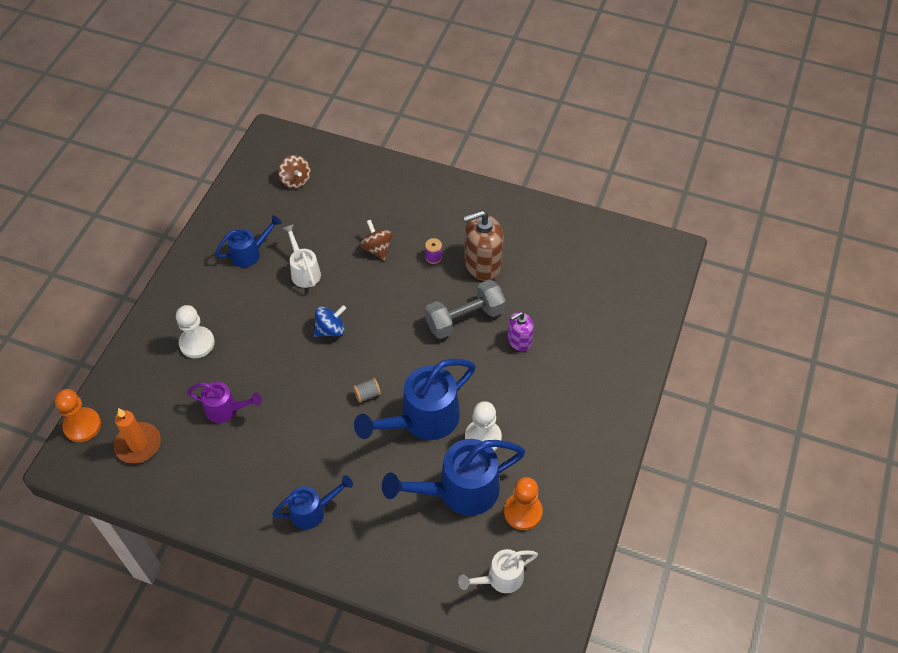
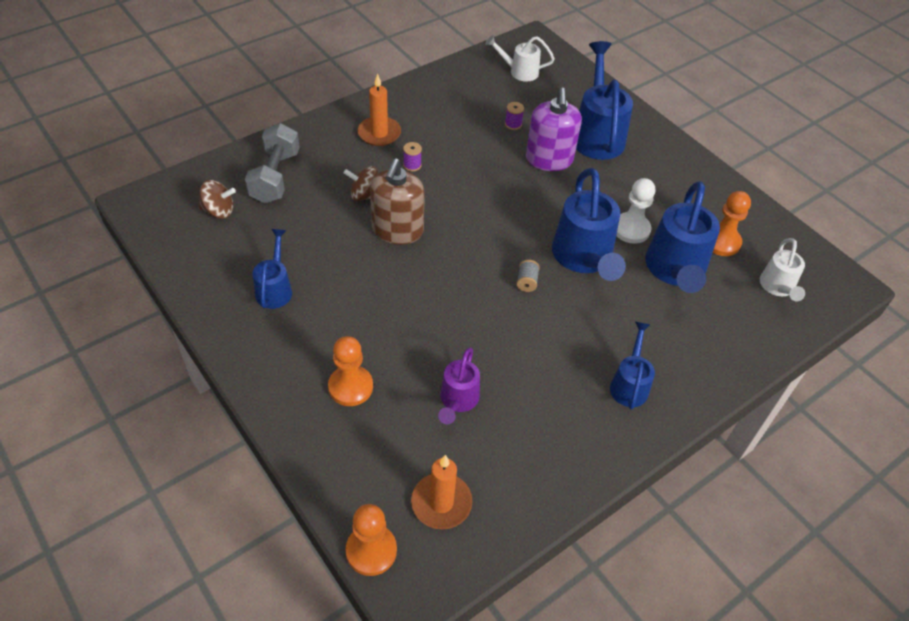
camera: 60 degrees left, 5 degrees down
(197, 343) = (350, 387): white pawn -> orange pawn
(226, 409) = (458, 400): purple watering can -> purple watering can turned 150 degrees clockwise
(304, 271) = (340, 259): white watering can -> white watering can (519, 72)
(330, 329) = (429, 272): blue spinning top -> none
(451, 218) = (379, 133): none -> orange candle
(465, 319) = (498, 179): grey dumbbell -> grey dumbbell (275, 177)
(482, 264) = (449, 140): brown soap dispenser -> brown soap dispenser (397, 230)
(519, 340) = (549, 159): purple soap dispenser -> purple soap dispenser, size x1.68
(541, 294) = (513, 124): none -> purple spool
(582, 359) = (597, 135): none -> blue watering can

